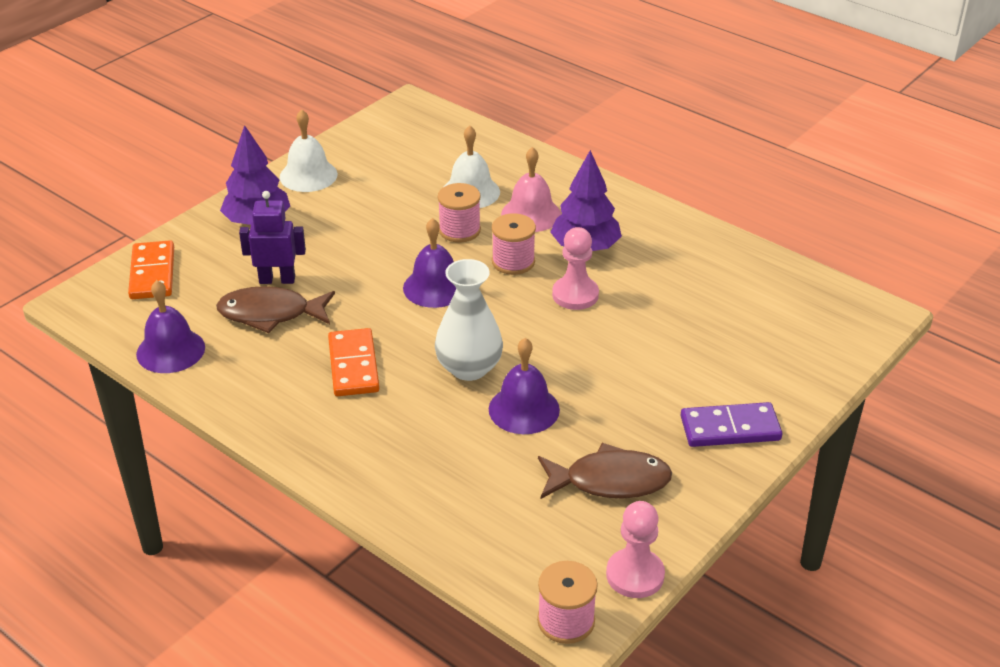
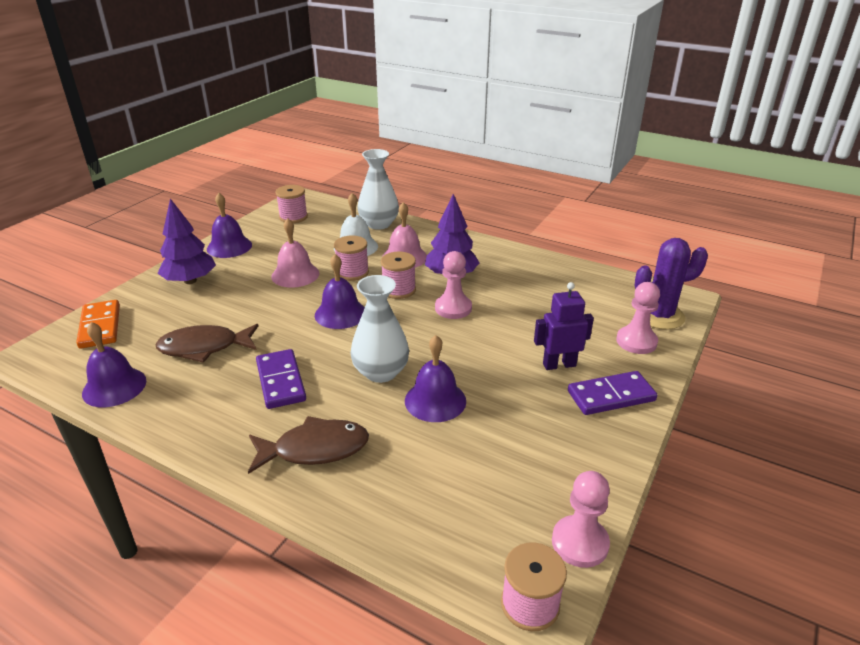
camera: 10 degrees left, 5 degrees down
(277, 279) = (208, 321): purple robot -> purple robot (559, 364)
(308, 175) = (229, 247): white bell -> purple bell
(353, 366) = (280, 381): orange domino -> purple domino
(387, 226) = (295, 274): none -> pink bell
(396, 136) = (293, 217): none -> pink spool
(508, 158) = (379, 224): none -> white vase
(610, 481) = (527, 454): brown fish -> brown fish (315, 449)
(790, 365) = (636, 341): none -> pink pawn
(835, 334) = (659, 316): none -> purple cactus

